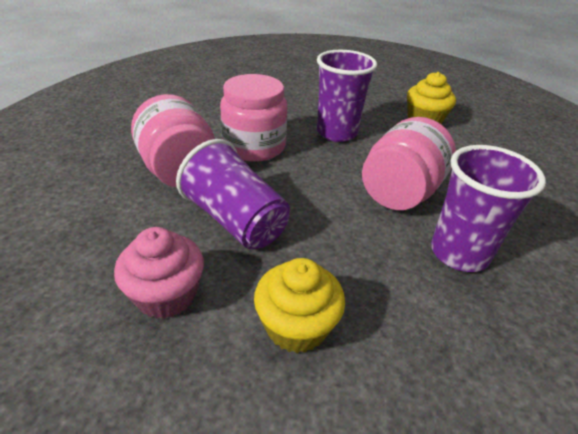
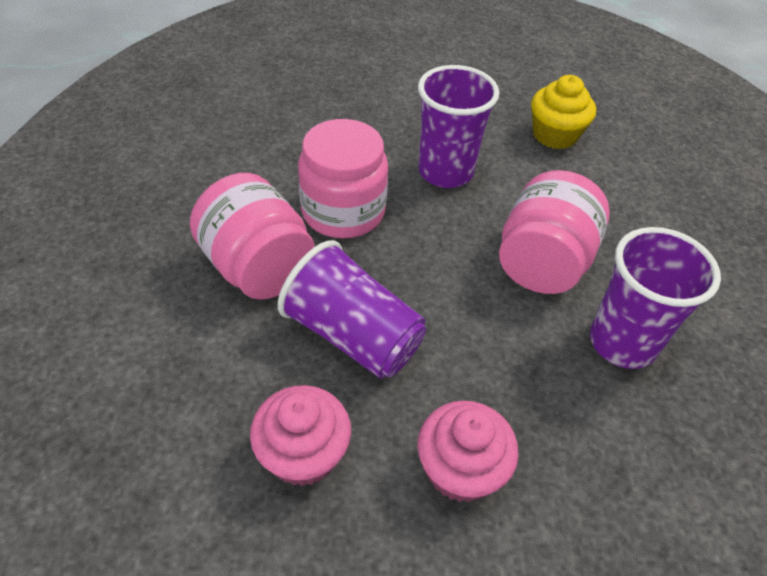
camera: 10 degrees left, 10 degrees up
(296, 326) = (460, 469): yellow cupcake -> pink cupcake

